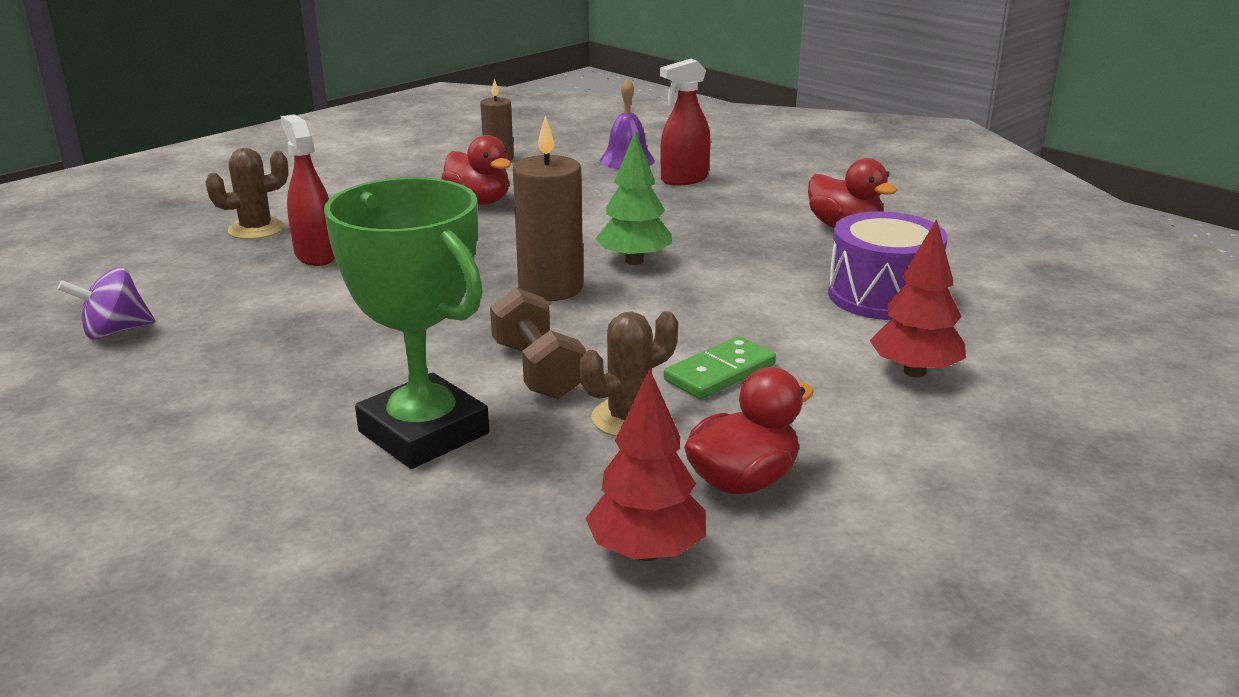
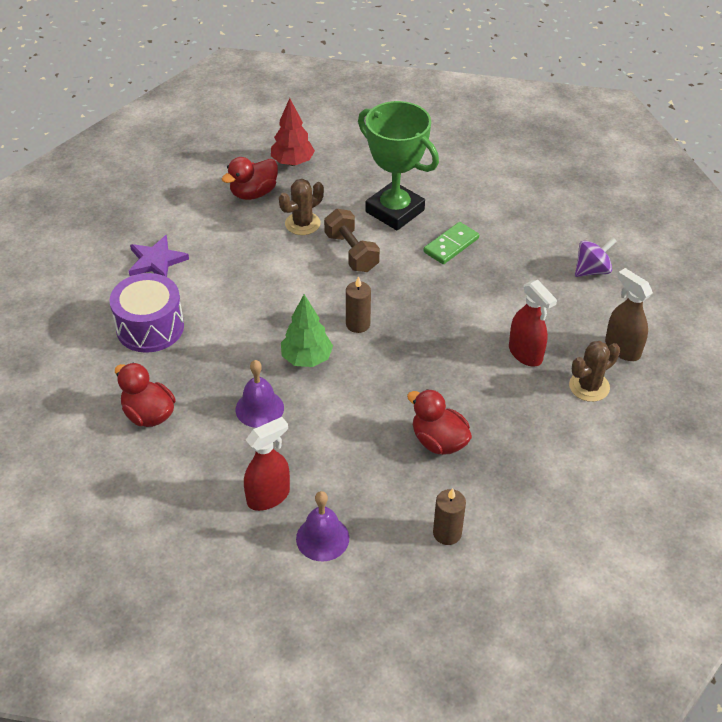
camera: 175 degrees right, 20 degrees up
(172, 255) = (622, 348): none -> brown spray bottle
(550, 288) = (358, 324): brown candle -> brown candle, size x0.60
(699, 227) = (259, 408): none -> purple bell
(719, 372) = (257, 255): green domino -> green domino (451, 245)
(914, 372) = (156, 261): red tree -> purple star

